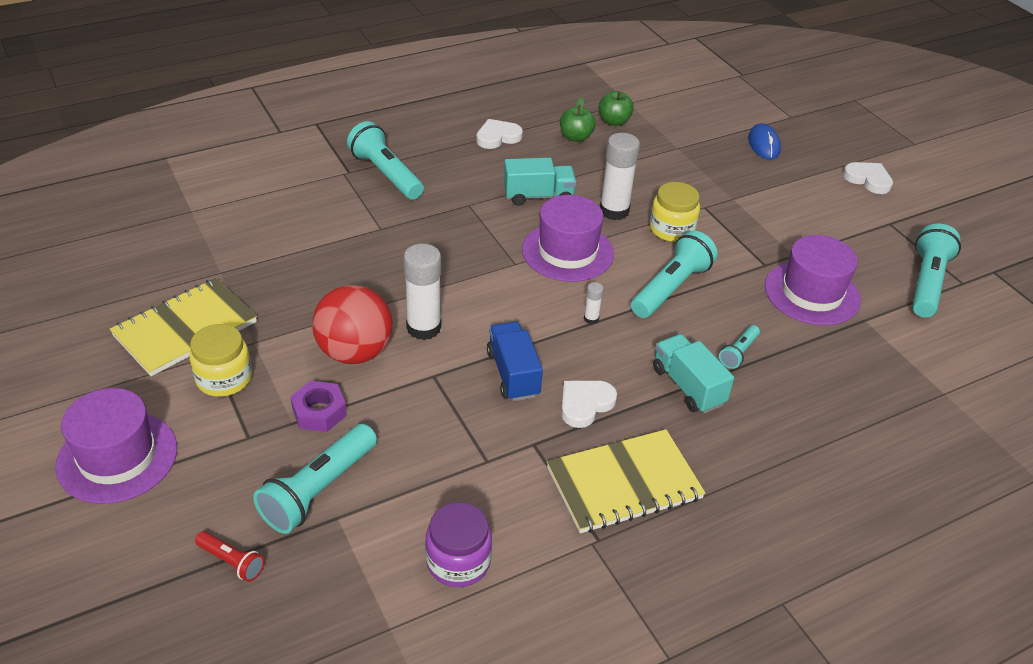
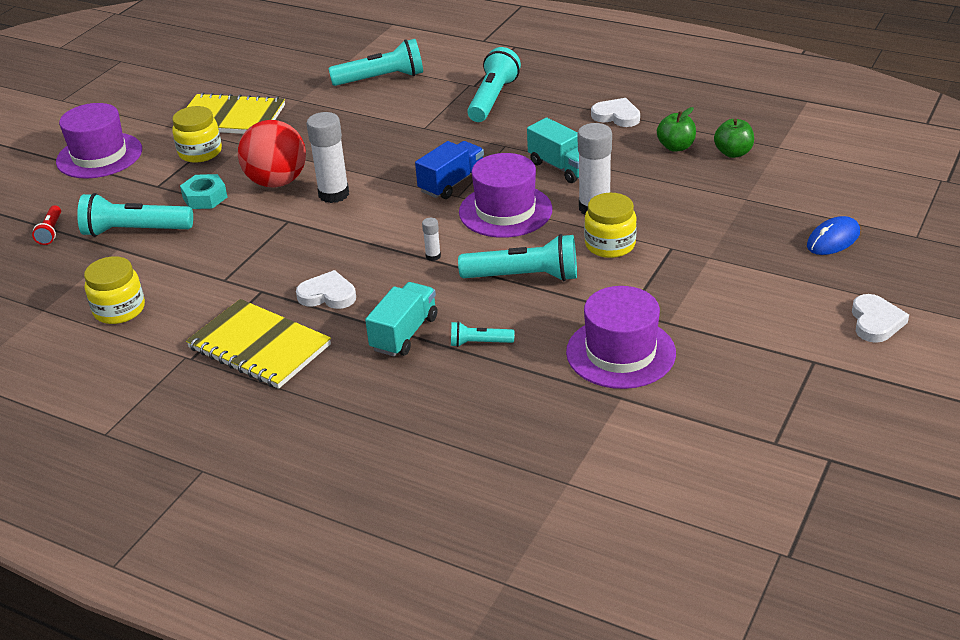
camera: 60 degrees right, 5 degrees down
(319, 412) = (205, 197): purple nut -> turquoise nut
(458, 561) = (119, 310): purple jar -> yellow jar
(513, 374) = (326, 251): blue truck -> blue truck (452, 183)
(926, 283) = (739, 418): turquoise flashlight -> turquoise flashlight (381, 79)

